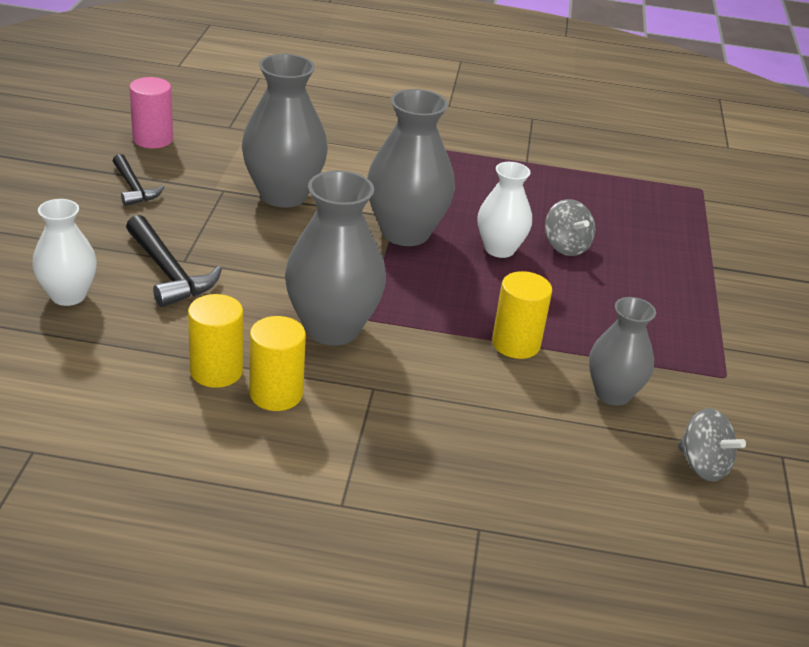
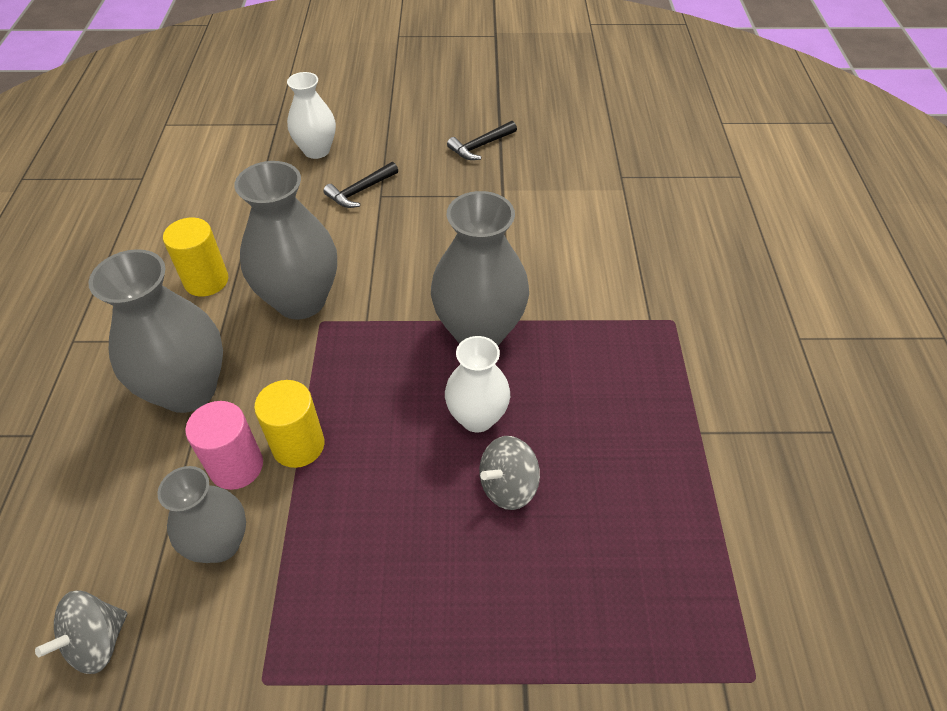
camera: 85 degrees right, 15 degrees up
(153, 139) = (568, 138): pink cylinder -> pink cylinder (236, 466)
(169, 272) = (360, 191): black hammer -> black hammer, size x0.66
(216, 371) = (233, 242): yellow cylinder -> none
(283, 195) = (511, 233): grey vase -> grey vase (188, 390)

